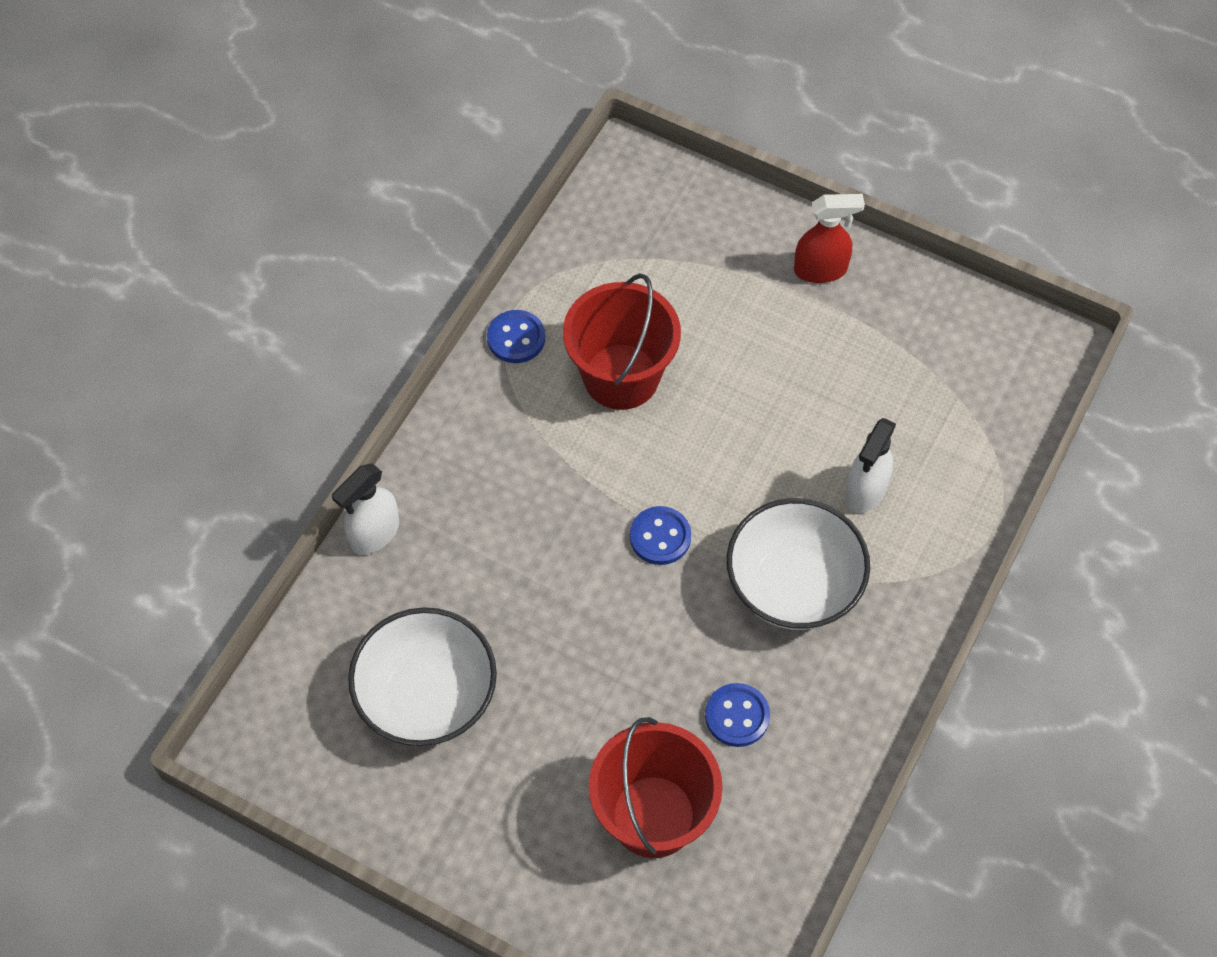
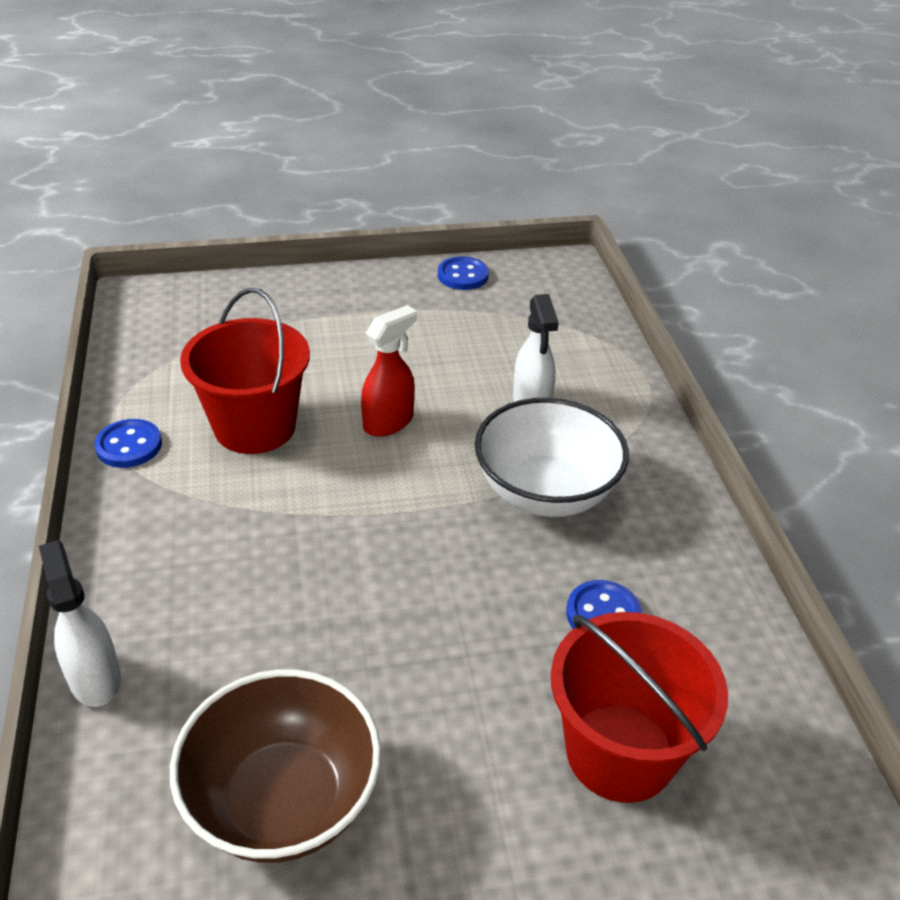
camera: 40 degrees left, 20 degrees down
(374, 534) = (95, 678): white spray bottle -> white spray bottle turned 150 degrees clockwise
(427, 697) = (283, 800): white bowl -> brown bowl
(660, 537) = (398, 519): blue button -> blue button (463, 275)
(821, 270) = (358, 294): red spray bottle -> red spray bottle (389, 422)

